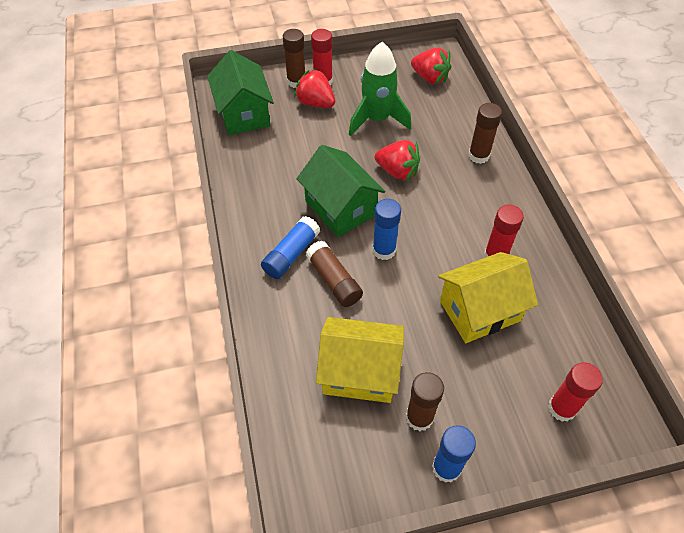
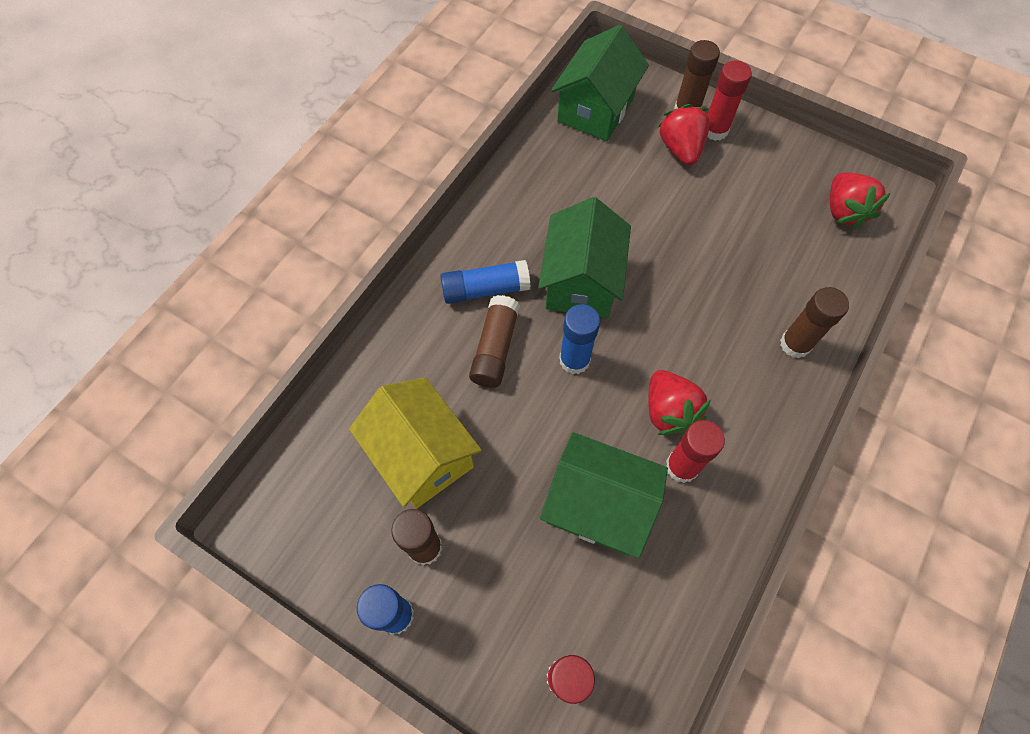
camera: 45 degrees right, 10 degrees up
(377, 119) = (726, 216): green rocket -> none
(397, 171) = (682, 289): red strawberry -> red strawberry (669, 411)
(479, 310) = (598, 505): yellow house -> green house

